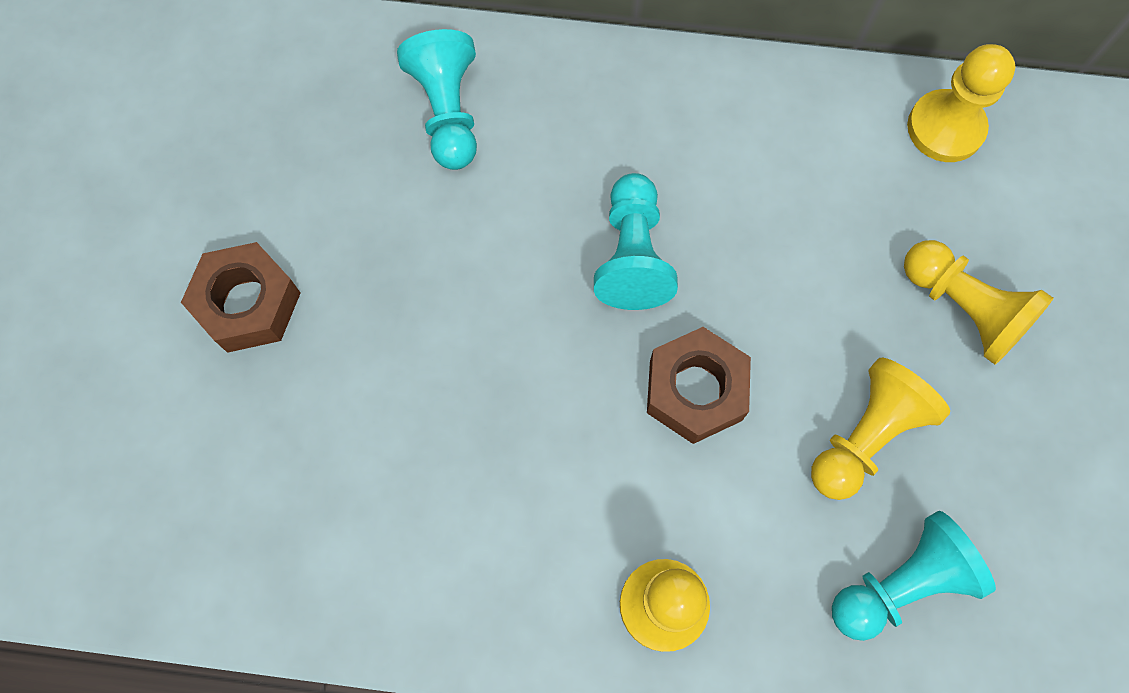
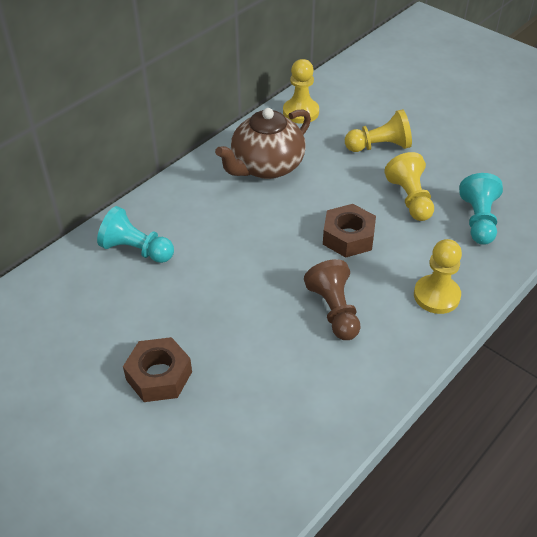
camera: 55 degrees left, 25 degrees down
(521, 463) = (334, 310): none -> brown pawn
(632, 255) = (269, 225): turquoise pawn -> none
(762, 165) = (266, 167): none -> brown teapot

